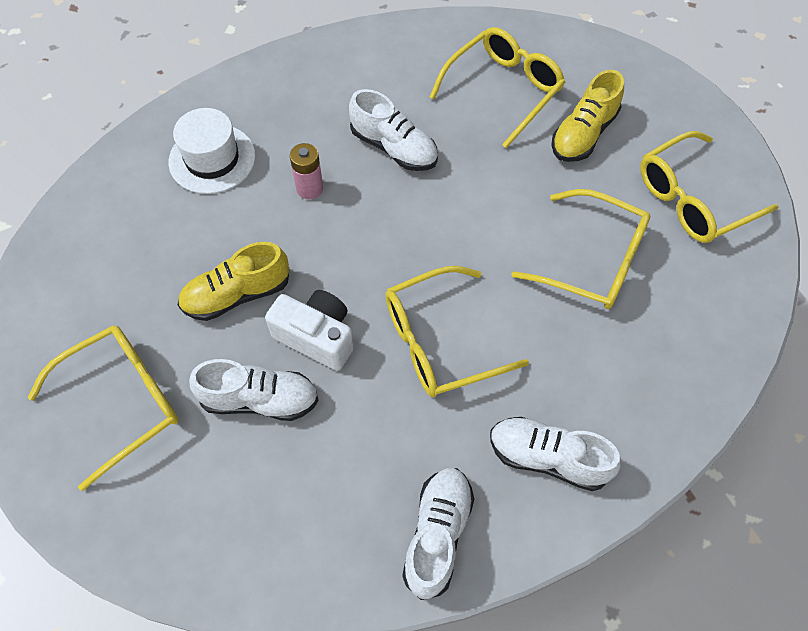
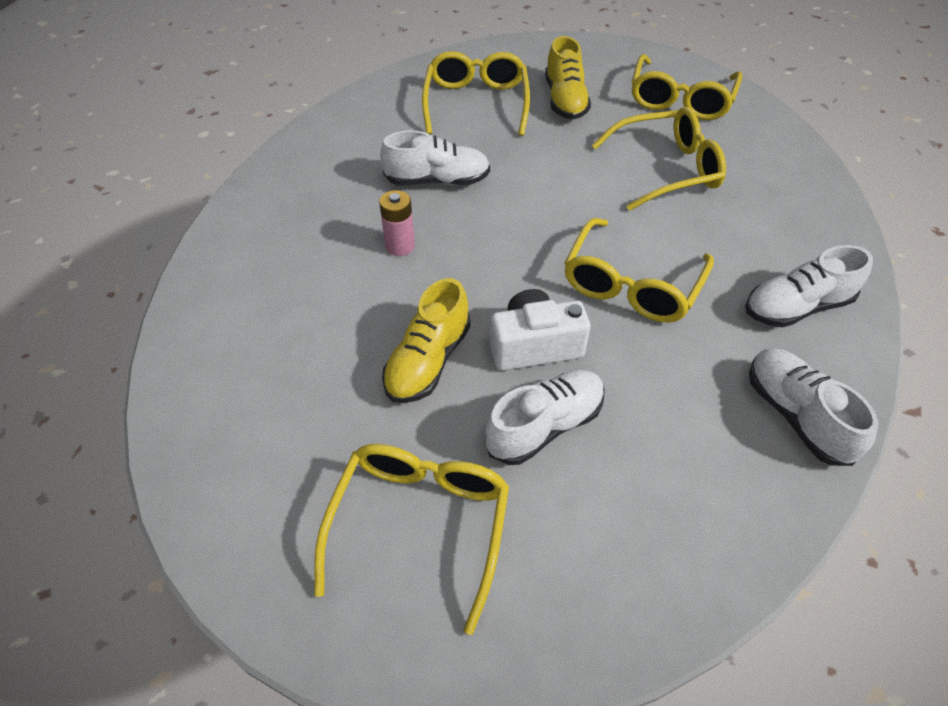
camera: 40 degrees left, 10 degrees down
(212, 159) = (283, 275): white hat -> none

